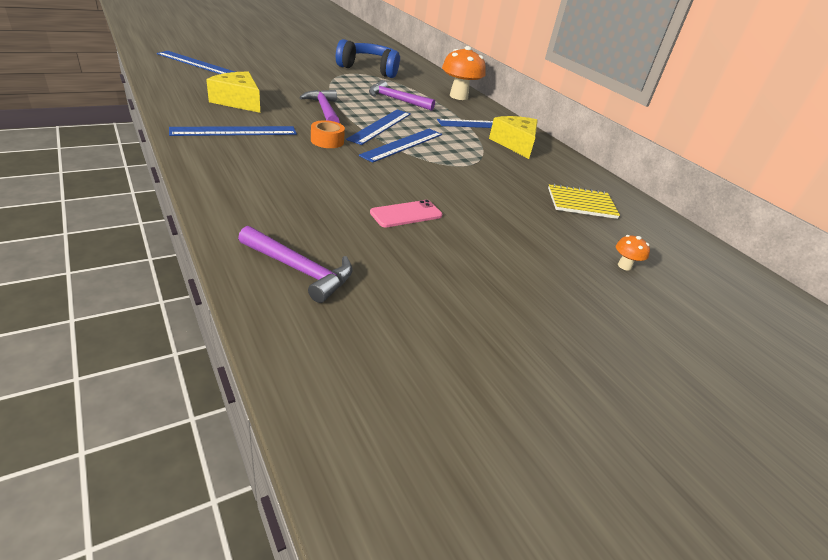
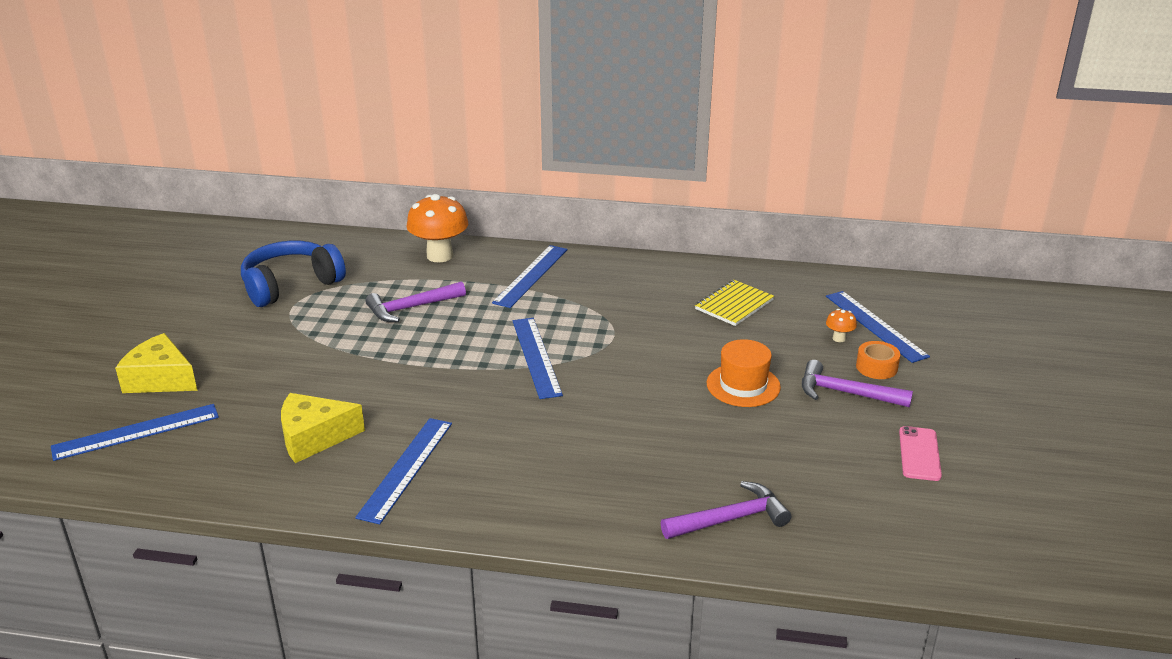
camera: 45 degrees left, 5 degrees down
(324, 110) = (397, 377): purple hammer -> purple hammer (846, 393)
(327, 141) = (486, 407): orange tape -> orange tape (876, 367)
(380, 126) = (477, 352): blue ruler -> blue ruler (875, 325)
(406, 214) = (681, 419): pink phone -> pink phone (919, 454)
(487, 232) = (743, 385): none -> orange hat
(515, 144) = (592, 280): yellow cheese -> yellow cheese (160, 379)

